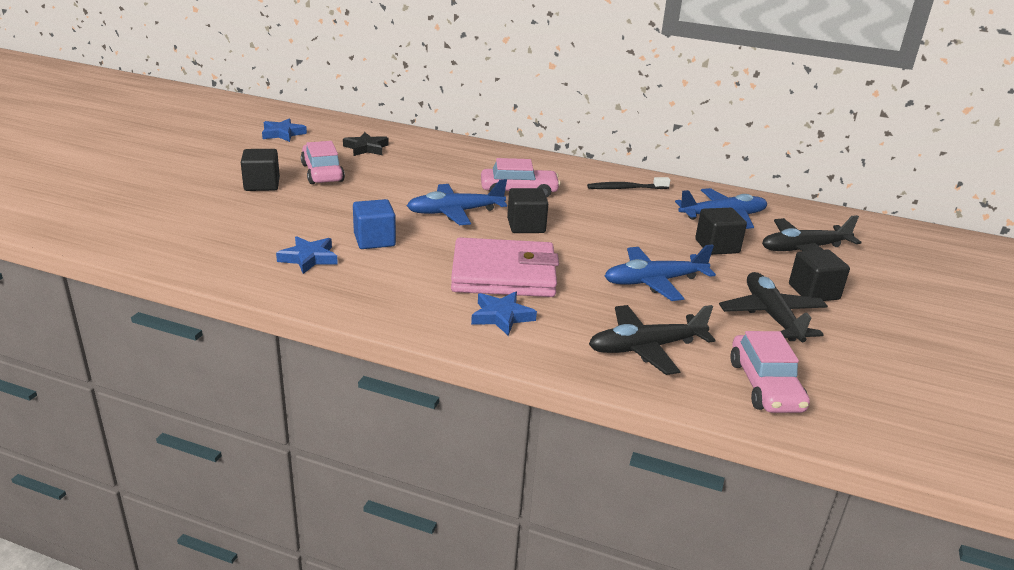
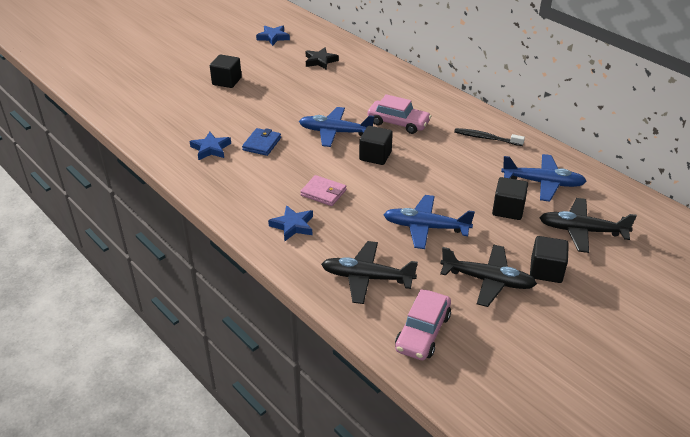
camera: 30 degrees right, 10 degrees up
(322, 173) = (273, 78): pink car -> none
(374, 240) = (262, 144): blue cube -> blue wallet
(503, 274) = (323, 193): pink wallet -> pink wallet, size x0.50
(771, 316) = (488, 280): black plane -> black plane turned 90 degrees clockwise

